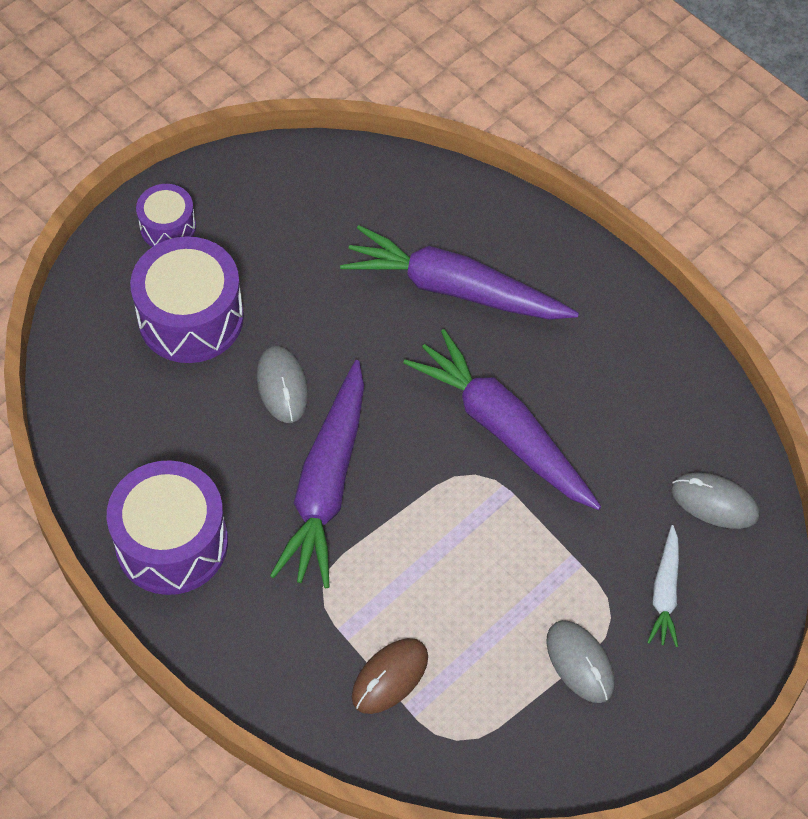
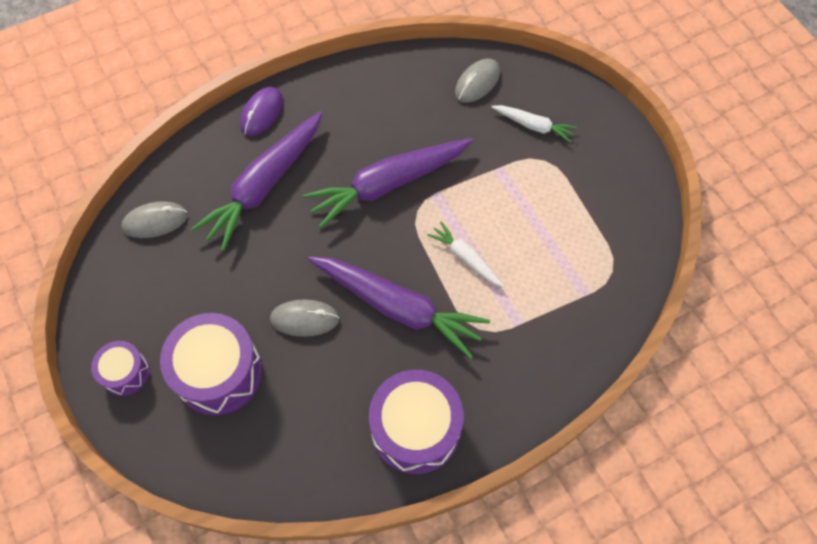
camera: 75 degrees left, 5 degrees up
(390, 677) = (559, 301): brown mouse -> none
(420, 549) = (466, 258): none -> white carrot
(564, 253) = (262, 113): none -> purple mouse
(580, 663) = (572, 185): grey mouse -> grey mouse (155, 221)

